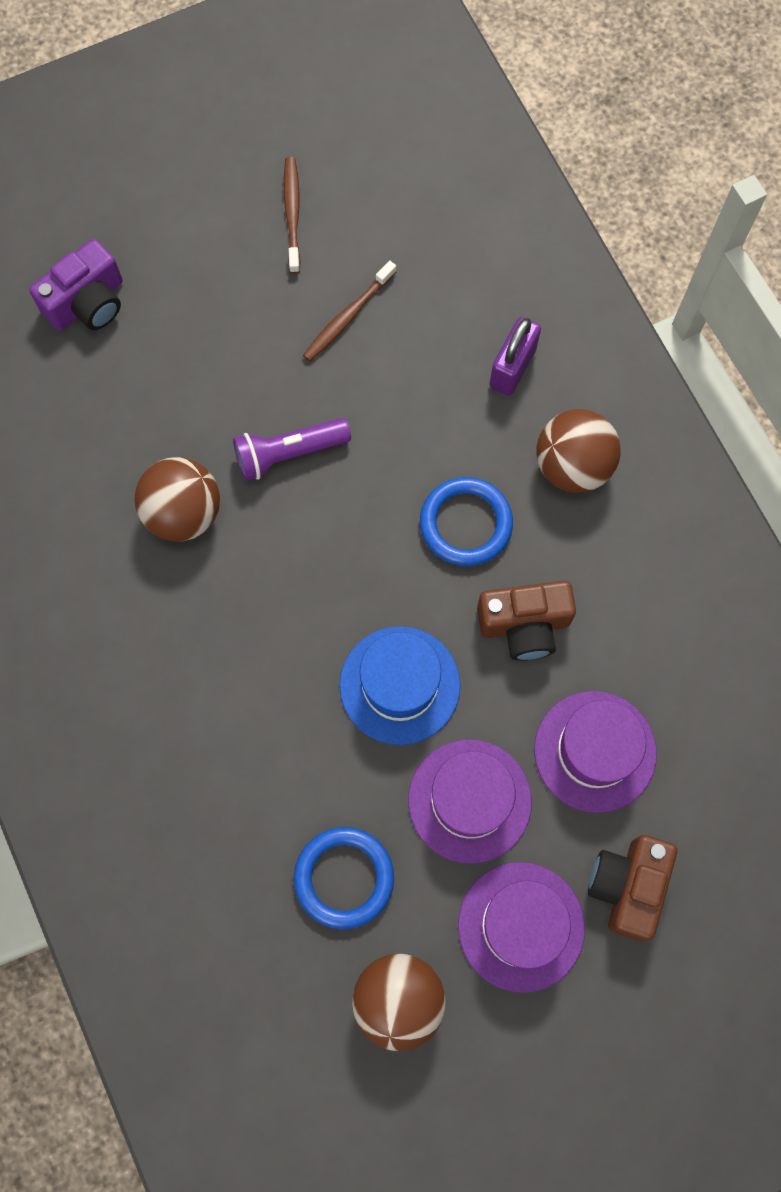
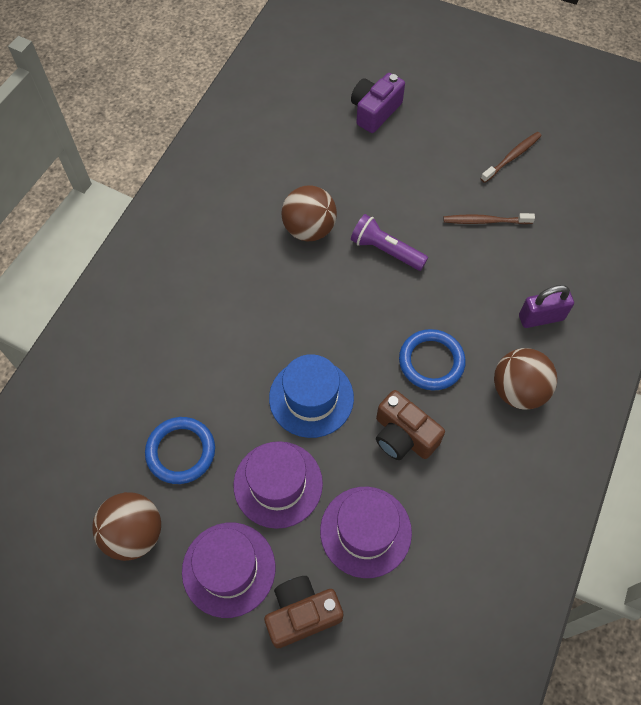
camera: 50 degrees right, 10 degrees down
(87, 302) = (375, 111): purple camera -> purple camera turned 120 degrees clockwise

